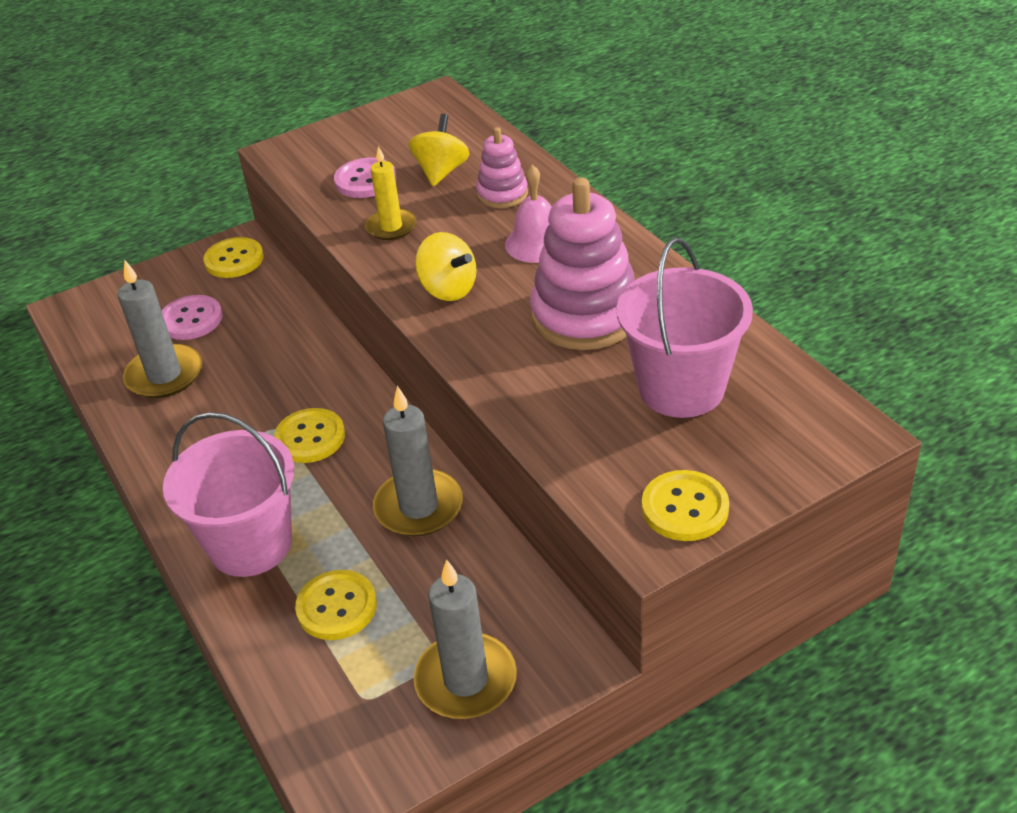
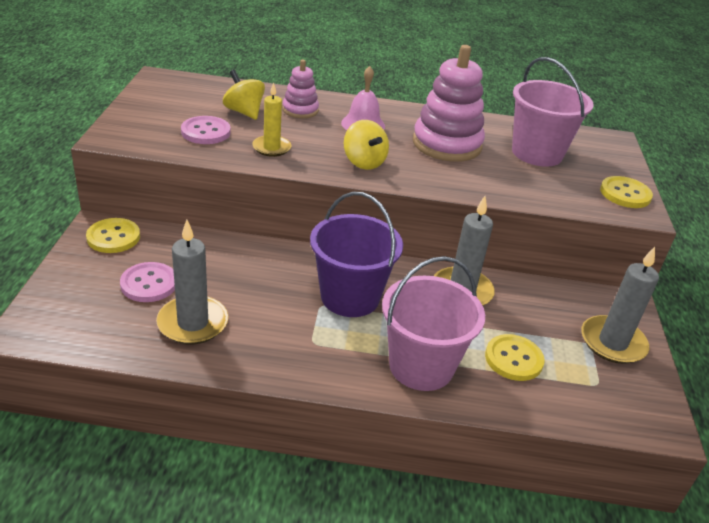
camera: 60 degrees left, 5 degrees down
(310, 438) = (350, 297): yellow button -> purple bucket
(448, 289) = (364, 162): yellow spinning top -> yellow spinning top turned 75 degrees clockwise

